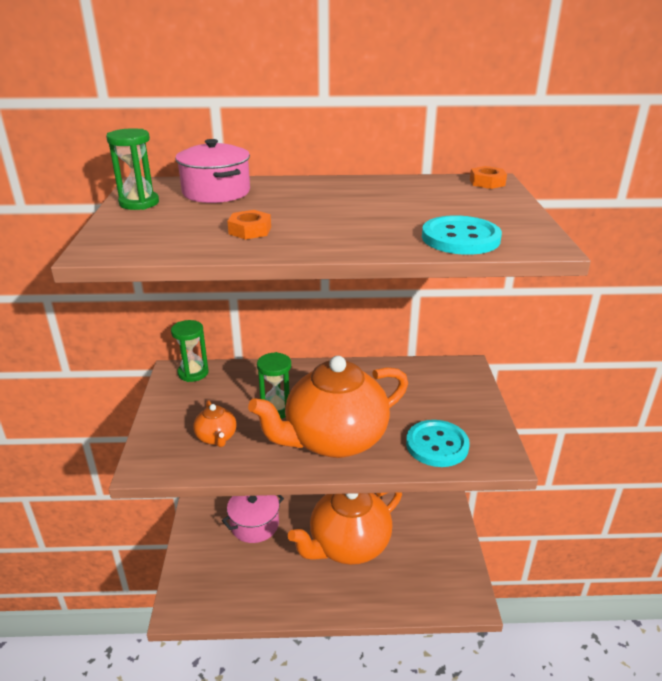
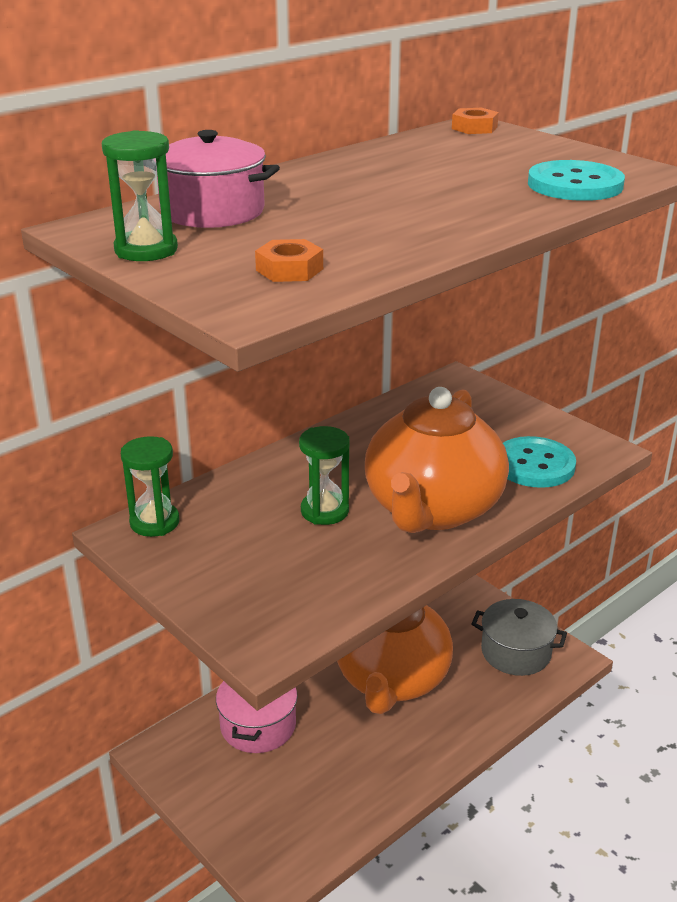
camera: 40 degrees left, 0 degrees up
(216, 437) = (301, 573): orange teapot -> none
(250, 230) = (365, 237): orange nut -> orange nut (289, 269)
(441, 576) = (516, 652): none -> grey pot

